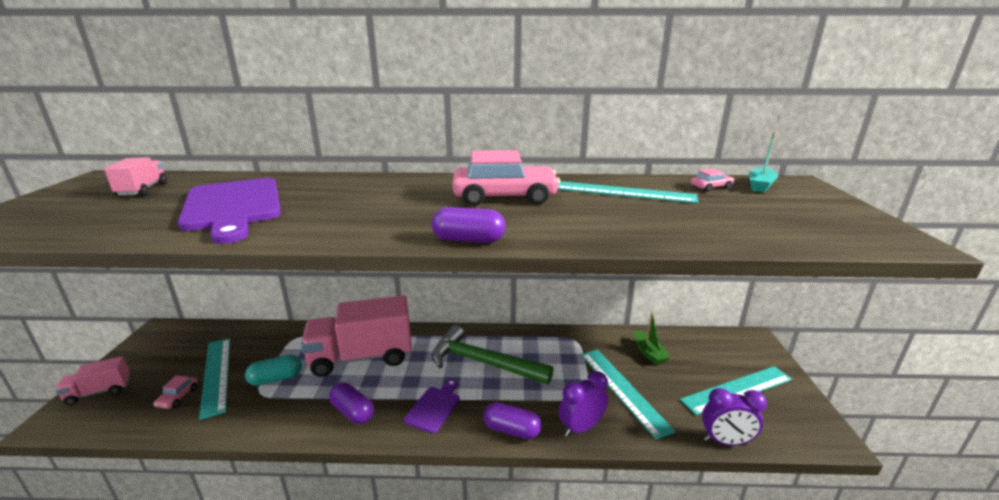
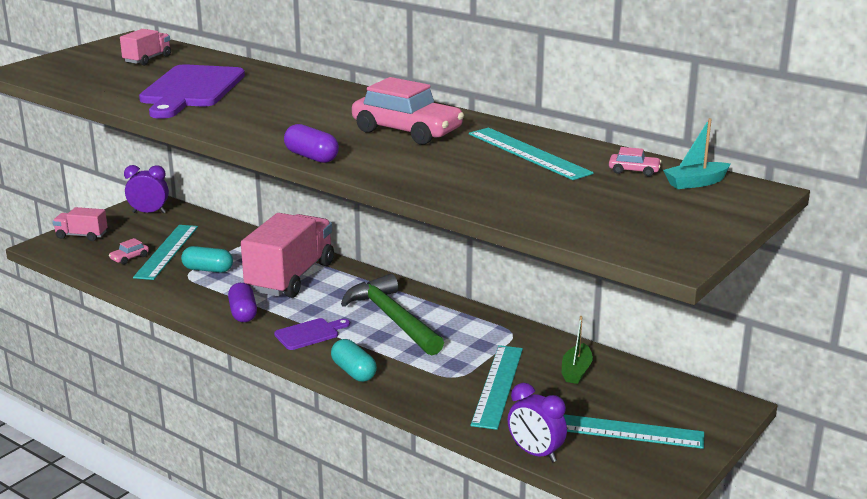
camera: 35 degrees right, 0 degrees up
(362, 357) = (290, 277): pink truck -> pink truck turned 90 degrees clockwise
(511, 430) = (354, 372): purple capsule -> turquoise capsule
(581, 427) = (415, 393): purple clock -> purple clock (149, 212)

